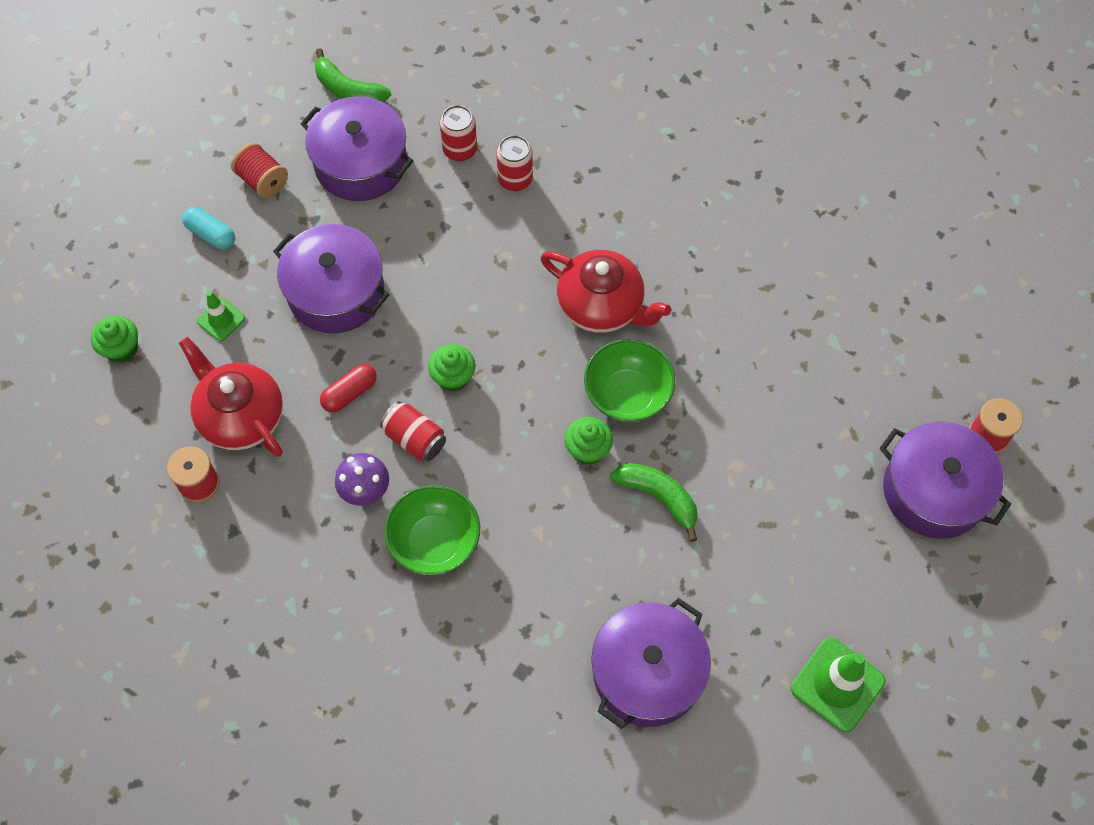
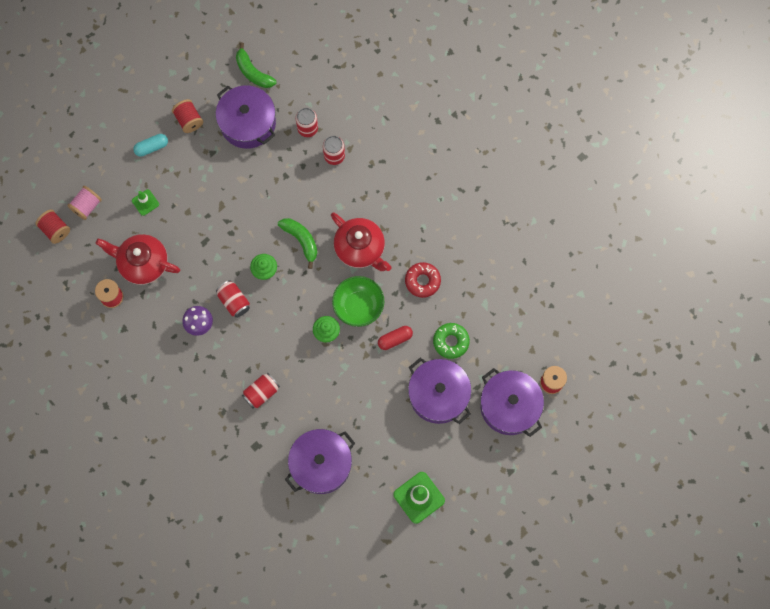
camera: 15 degrees right, 10 degrees up
(74, 399) = (55, 230): none -> red spool
(121, 349) = (87, 206): green cupcake -> pink spool
(211, 234) = (151, 147): turquoise capsule -> turquoise capsule turned 75 degrees counterclockwise
(240, 416) = (143, 263): red teapot -> red teapot turned 45 degrees counterclockwise
(336, 292) = (213, 202): purple pot -> purple pot (438, 395)
(350, 393) = (205, 265): red capsule -> red capsule (395, 339)
(435, 542) = (229, 363): green bowl -> none
(505, 577) = (261, 393): none -> red can
(658, 497) = (357, 370): green banana -> green banana (301, 240)
(720, 331) = (422, 281): none -> red donut
(799, 413) = (451, 342): none -> green donut

